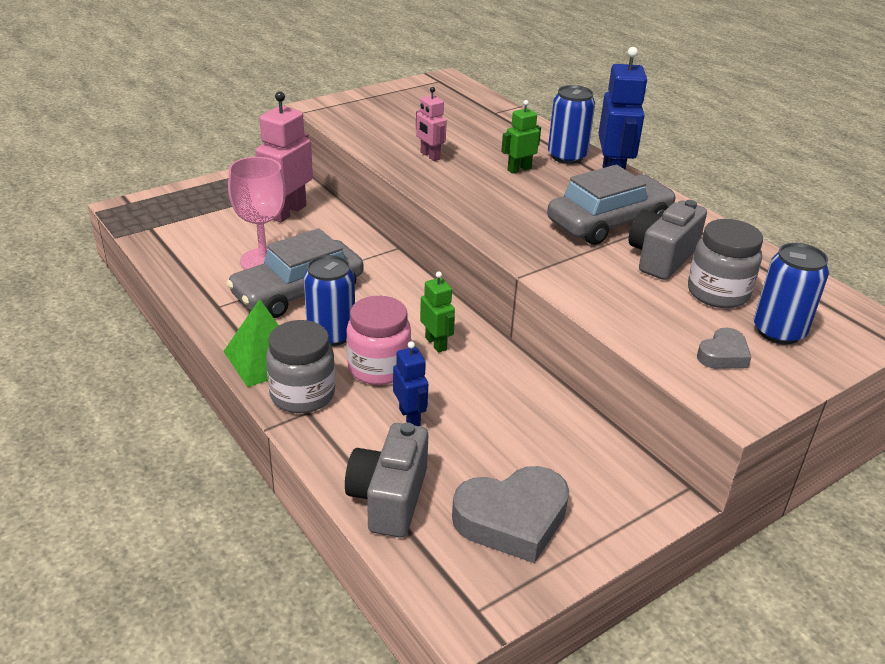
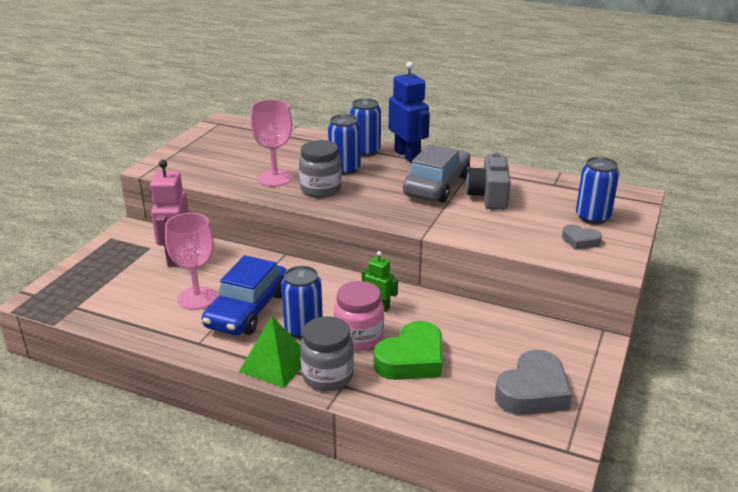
camera: 30 degrees left, 5 degrees down
(298, 291) = (247, 309): grey car -> blue car
(389, 498) = (452, 413): grey camera -> none
(410, 417) = (412, 359): blue robot -> green heart
(430, 156) = (275, 178): pink robot -> pink goblet
(519, 169) = (344, 169): green robot -> blue can
(718, 293) = (540, 206): grey jar -> grey jar (320, 189)
(723, 355) = (580, 241): grey heart -> grey heart turned 105 degrees clockwise

